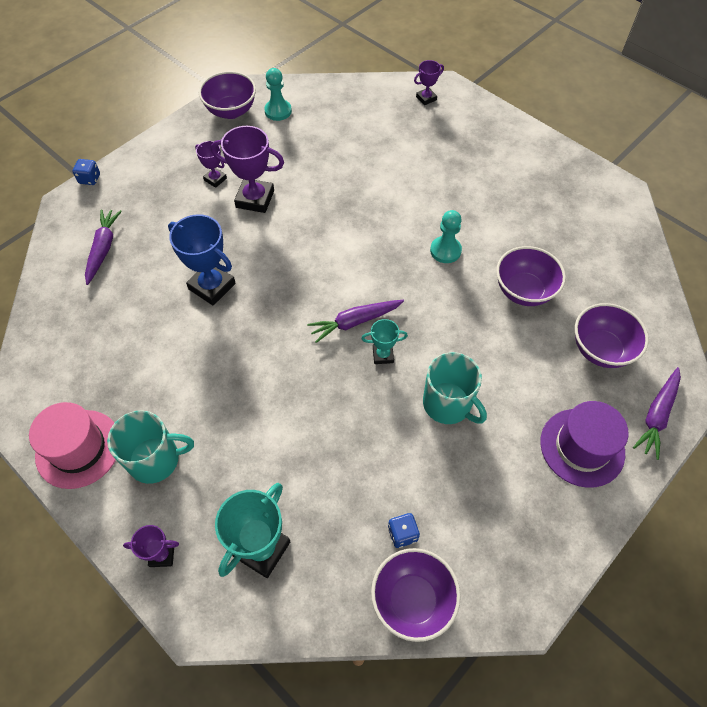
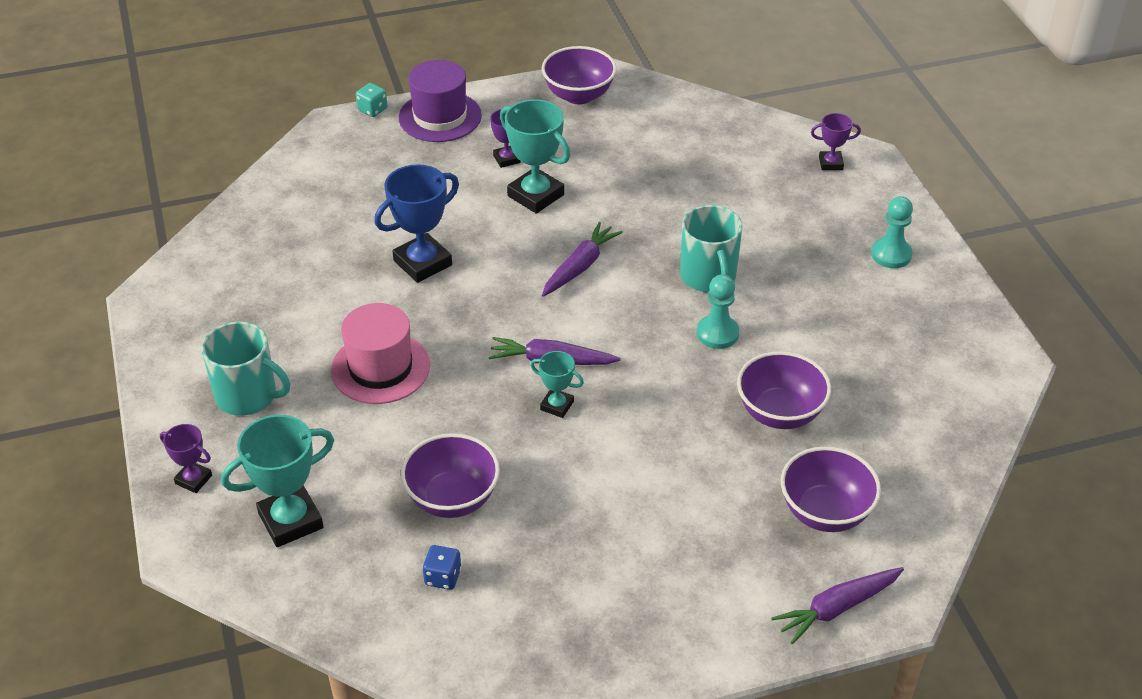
camera: 30 degrees right, 15 degrees down
(78, 448) = (183, 353): pink hat -> pink hat (380, 368)
(90, 179) = (372, 110): blue dice -> turquoise dice
(103, 249) = (337, 183): purple carrot -> purple carrot (580, 266)
(212, 286) = (422, 263): blue trophy -> blue trophy turned 75 degrees clockwise
(255, 199) = (535, 195): purple trophy -> turquoise trophy
(278, 111) = (633, 114): turquoise pawn -> turquoise pawn (891, 254)
(412, 600) = (405, 639): purple bowl -> purple bowl (452, 499)
(448, 404) = (592, 484): turquoise mug -> turquoise mug (708, 277)
(582, 447) = (714, 595): purple hat -> purple hat (440, 117)

